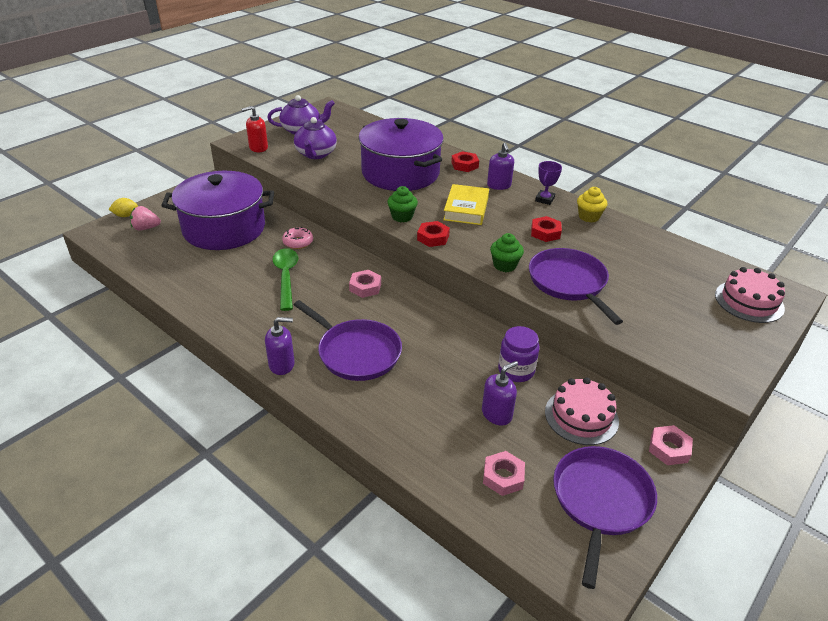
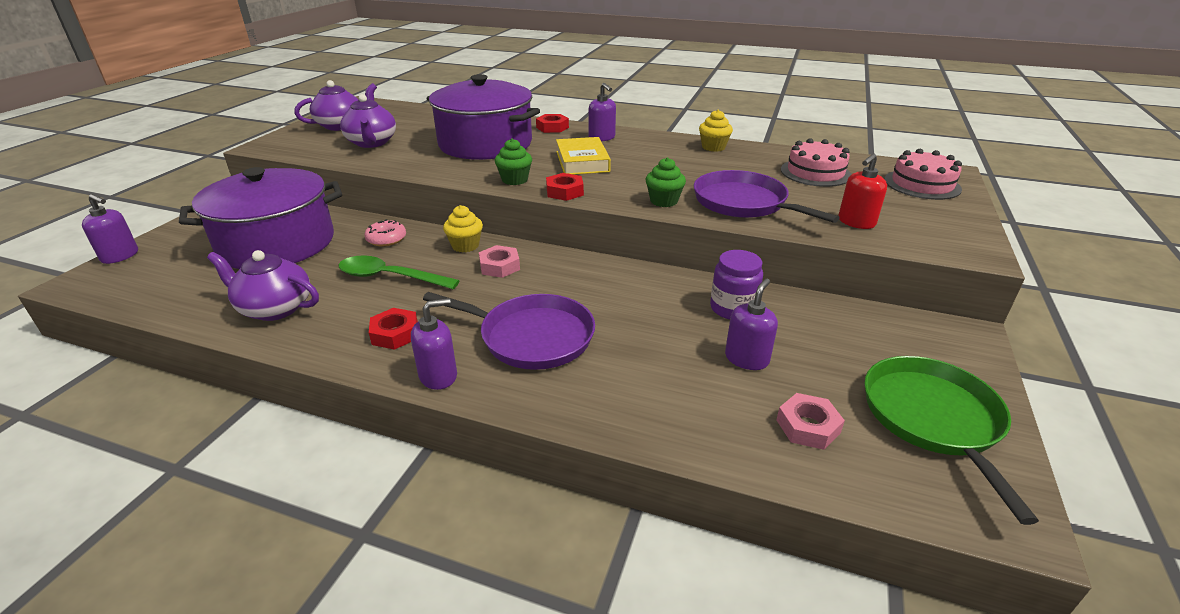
camera: 20 degrees left, 5 degrees down
(126, 215) = (120, 256): yellow lemon -> purple soap dispenser
(146, 228) = (158, 264): pink strawberry -> none
(204, 283) = (275, 308): none -> purple teapot
(258, 148) = (293, 148): red soap dispenser -> red soap dispenser (856, 222)
(286, 277) = (390, 277): green spoon -> green spoon turned 45 degrees counterclockwise
(350, 262) = (465, 246): none -> yellow cupcake
(544, 199) = (658, 141): purple trophy -> none
(545, 233) = (682, 167): red nut -> red nut (395, 334)
(581, 416) = (837, 335): pink cake -> pink cake (815, 172)
(600, 501) = (933, 419): purple pan -> green pan
(669, 449) = (949, 342): pink nut -> none

